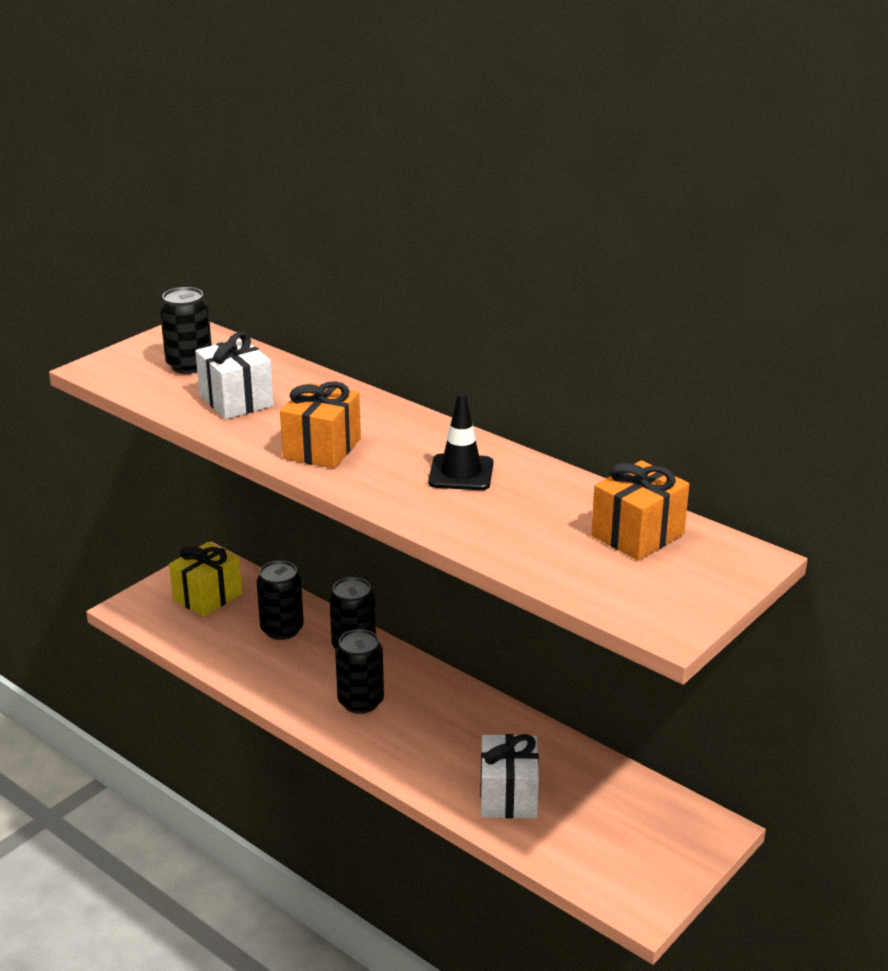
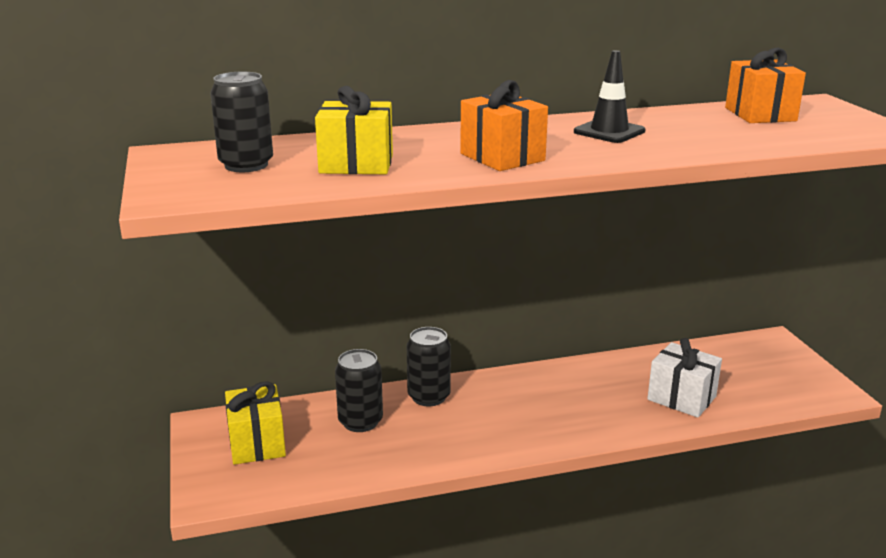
camera: 55 degrees left, 5 degrees down
(236, 401) = (356, 164): white gift -> yellow gift
(361, 702) = (505, 419): black can -> none

